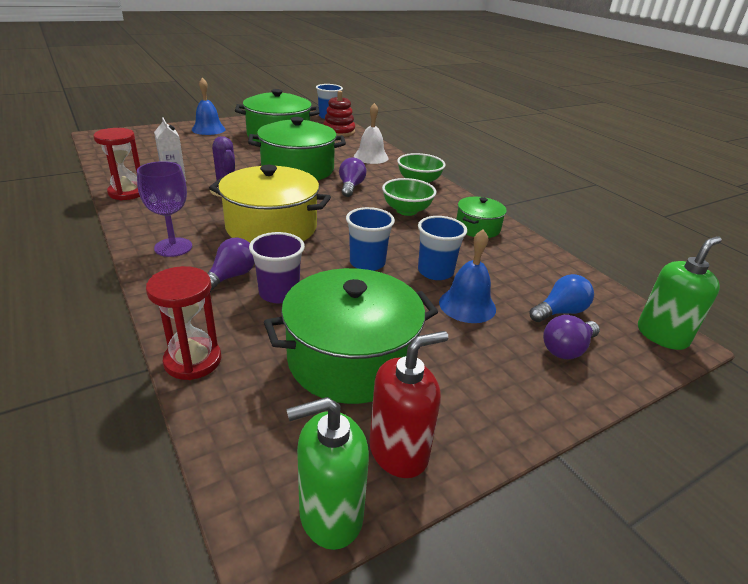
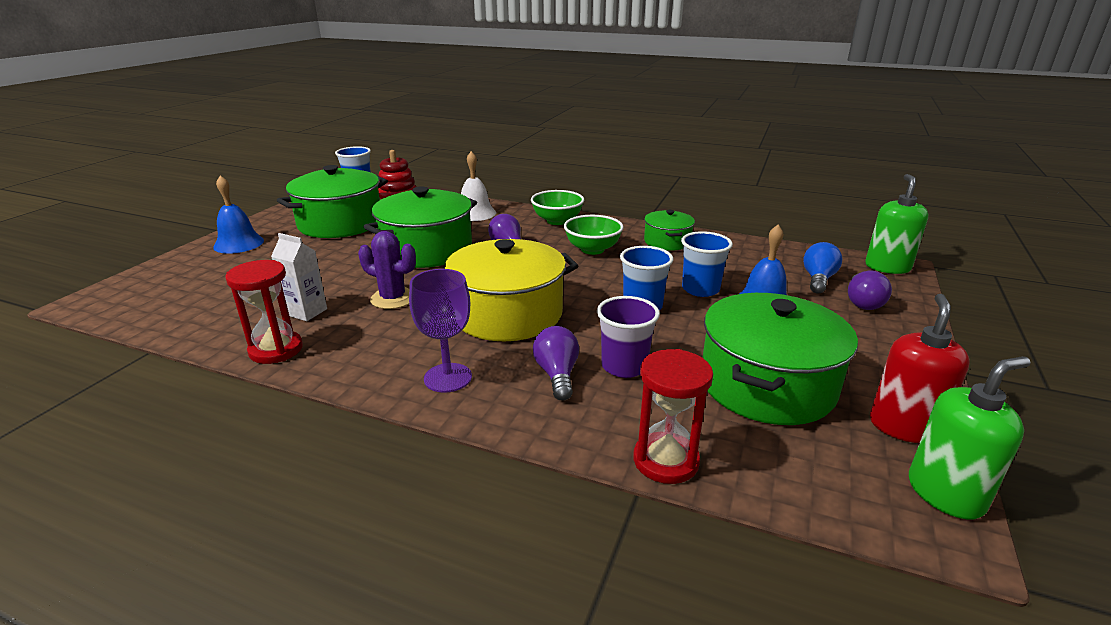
camera: 35 degrees left, 5 degrees down
(330, 515) = (945, 494): green soap dispenser -> green soap dispenser turned 150 degrees counterclockwise

